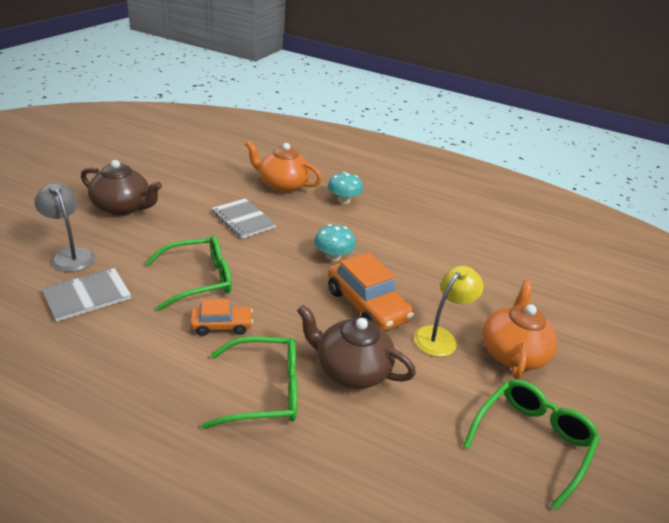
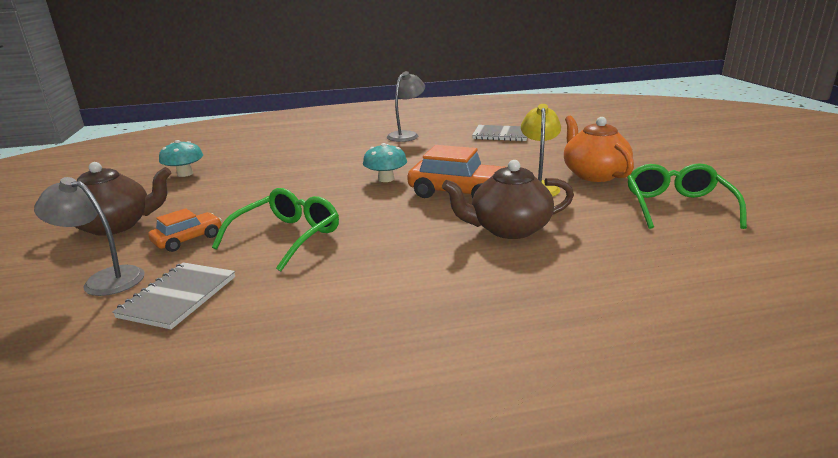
camera: 30 degrees left, 10 degrees down
(221, 325) = (359, 253): orange car -> orange car (188, 239)
(243, 220) = (267, 188): grey notebook -> grey notebook (501, 135)
(265, 390) = (465, 271): green glasses -> none
(282, 185) = (269, 158): orange teapot -> none
(343, 200) = (340, 148): turquoise mushroom -> turquoise mushroom (185, 174)
(414, 210) = (406, 135): none -> grey lamp

